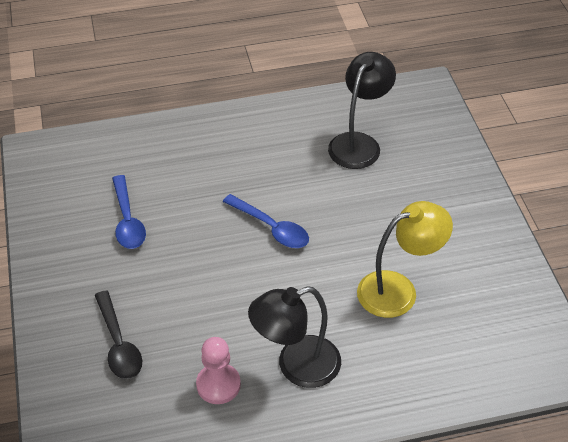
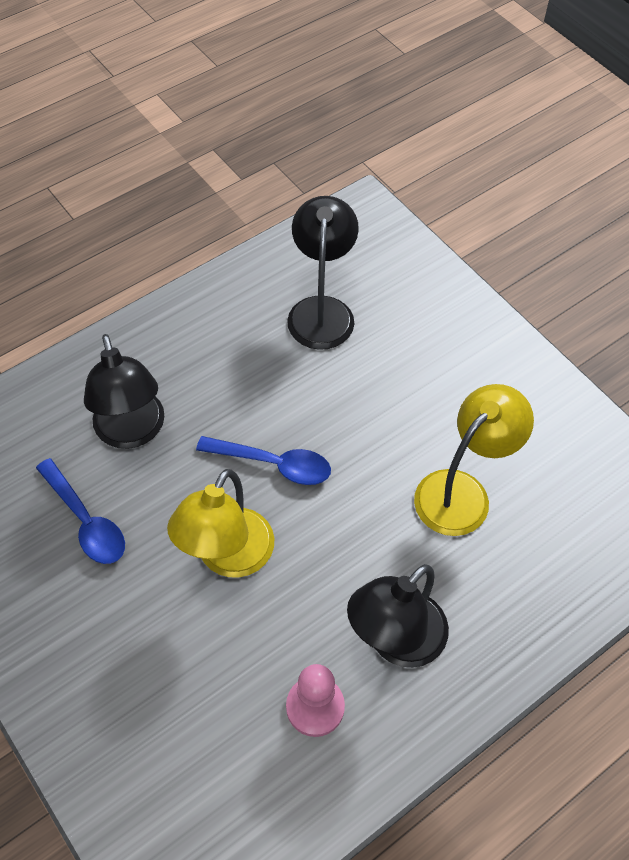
camera: 25 degrees left, 10 degrees up
(118, 343) = (161, 702): black spoon -> none
(186, 178) = (132, 432): none -> black lamp
(209, 274) = (228, 557): none -> yellow lamp

